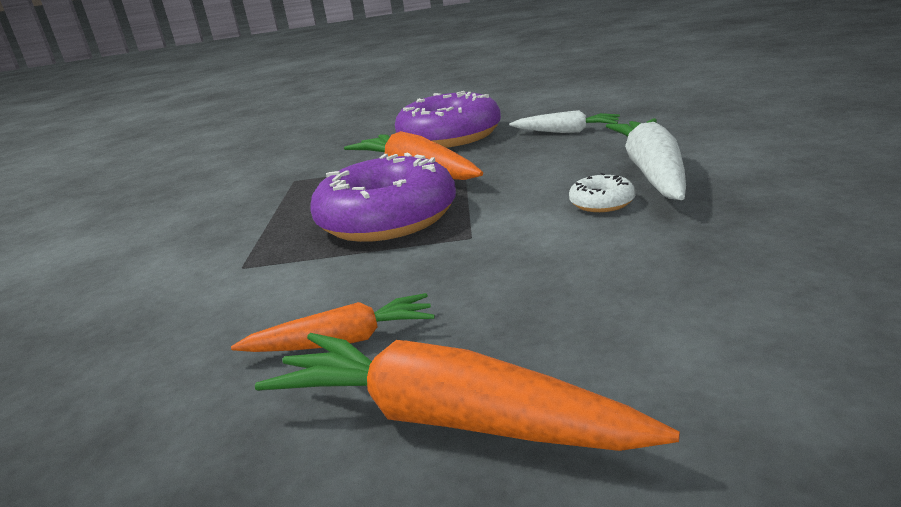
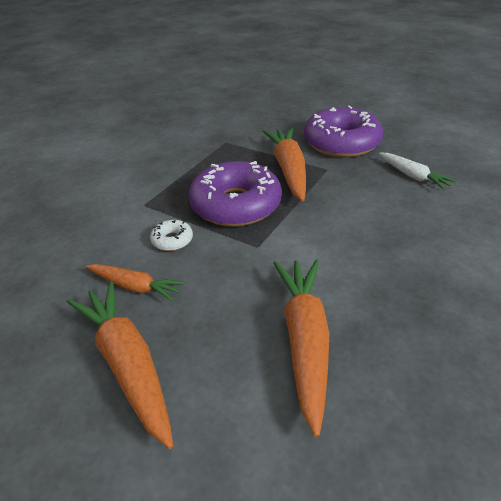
camera: 30 degrees right, 15 degrees up
(602, 203) = (352, 260): white donut -> white donut (172, 240)
(652, 172) = (414, 249): white carrot -> none
(655, 279) = (304, 340): none -> orange carrot

